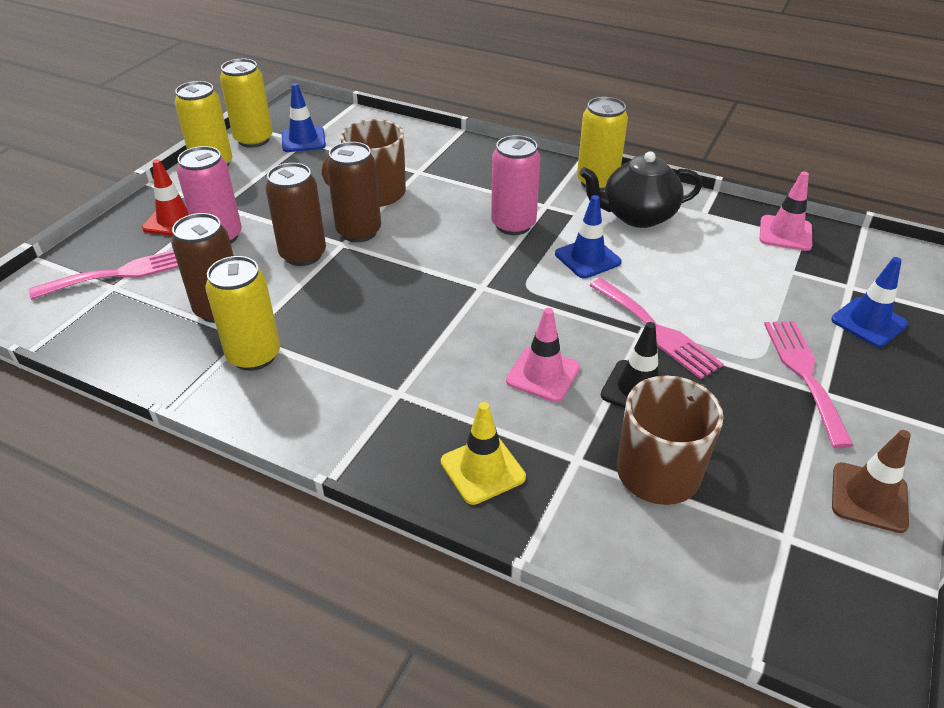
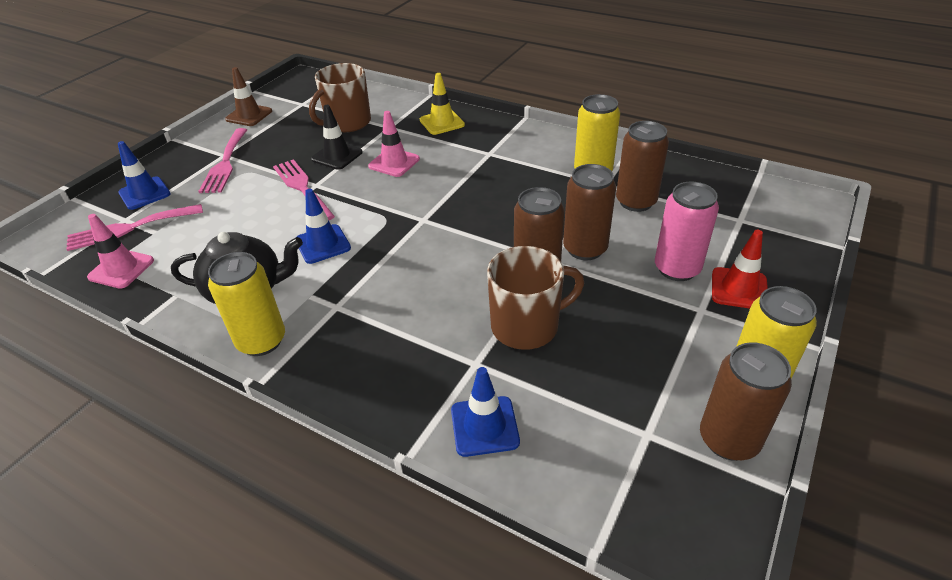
camera: 175 degrees left, 0 degrees up
(121, 273) = (744, 231): pink fork -> pink fork (129, 228)
(254, 140) = (728, 440): yellow can -> brown can
(303, 140) = (650, 437): blue traffic cone -> blue traffic cone (484, 426)
(513, 225) = (379, 281): pink can -> none

